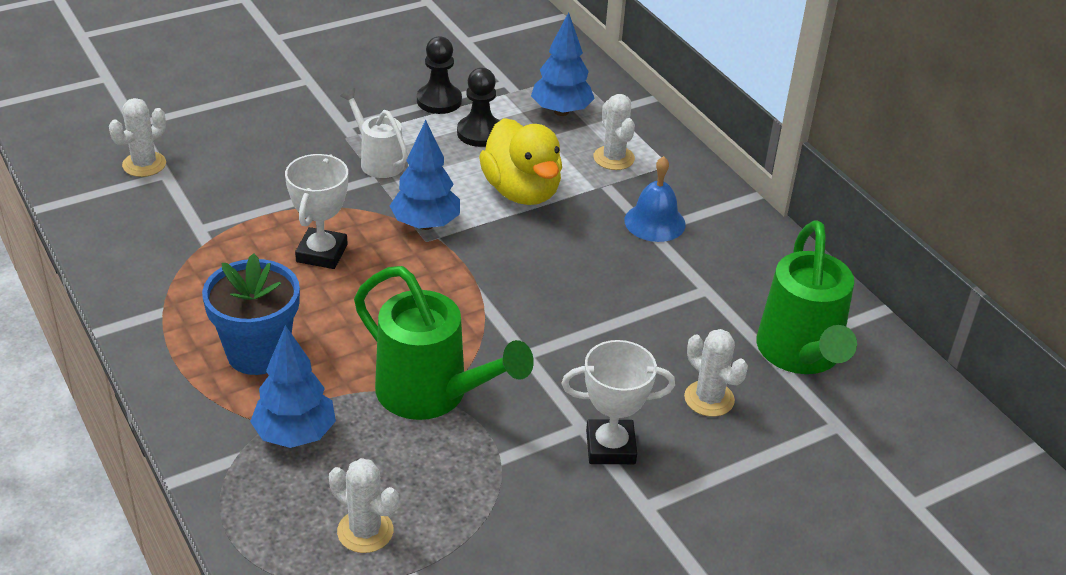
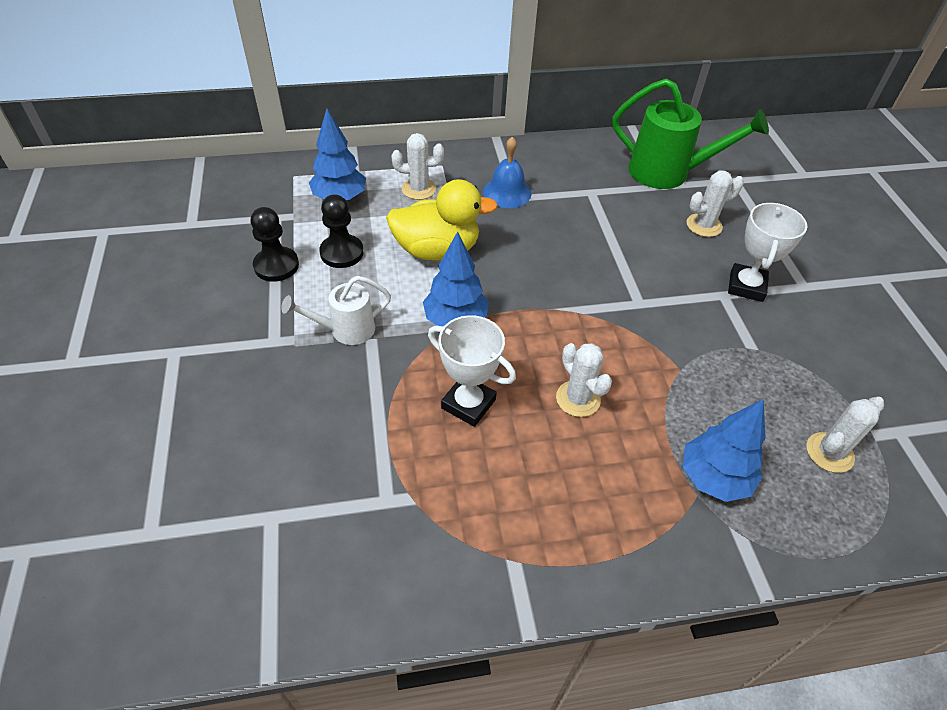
camera: 70 degrees left, 10 degrees up
(144, 164) = (240, 536): white cactus -> white cactus (578, 399)
(258, 353) = (599, 485): blue flower pot -> none
(432, 394) = (677, 371): green watering can -> none

